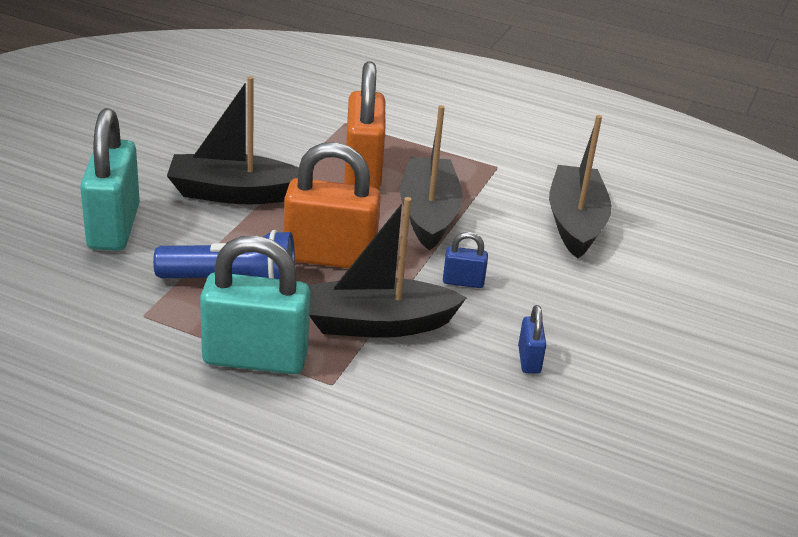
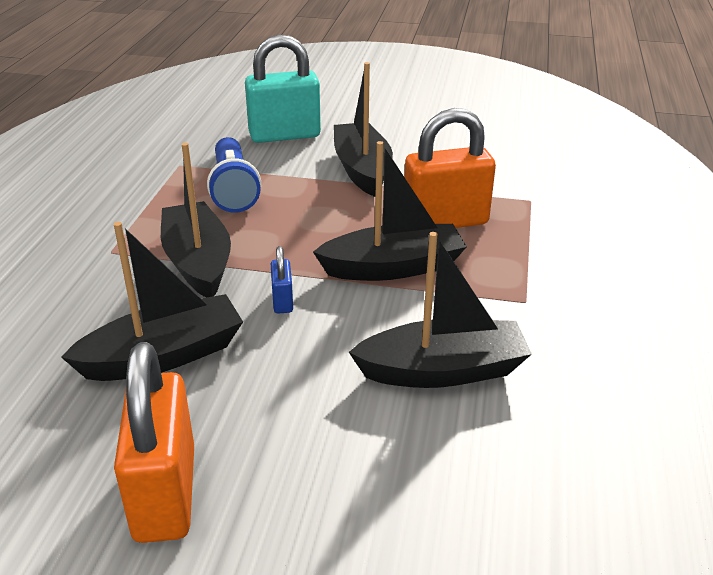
camera: 80 degrees right, 0 degrees up
(255, 358) = (137, 214): turquoise padlock -> none
(329, 257) = (289, 225): orange padlock -> orange padlock (165, 493)
(529, 360) = (163, 356): blue padlock -> black boat

